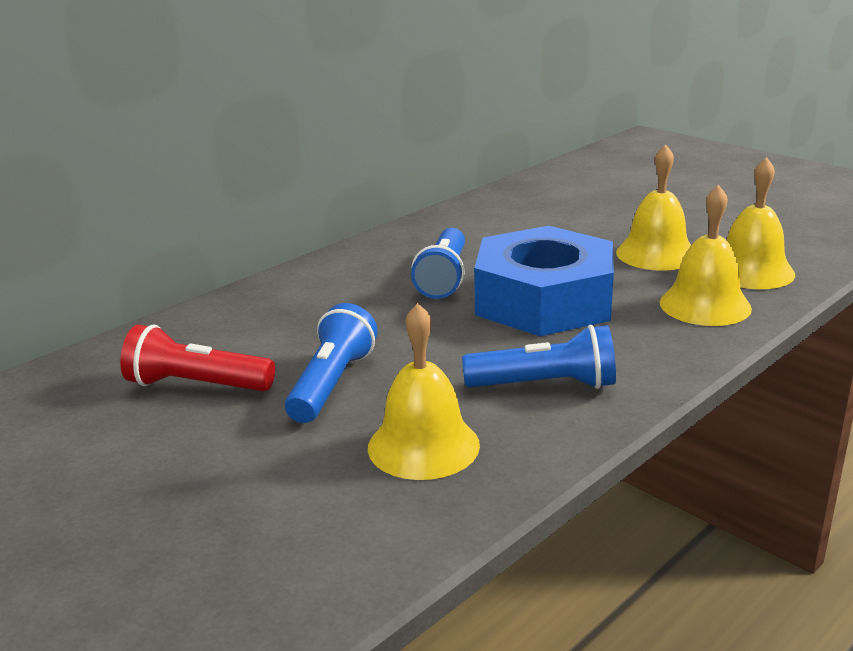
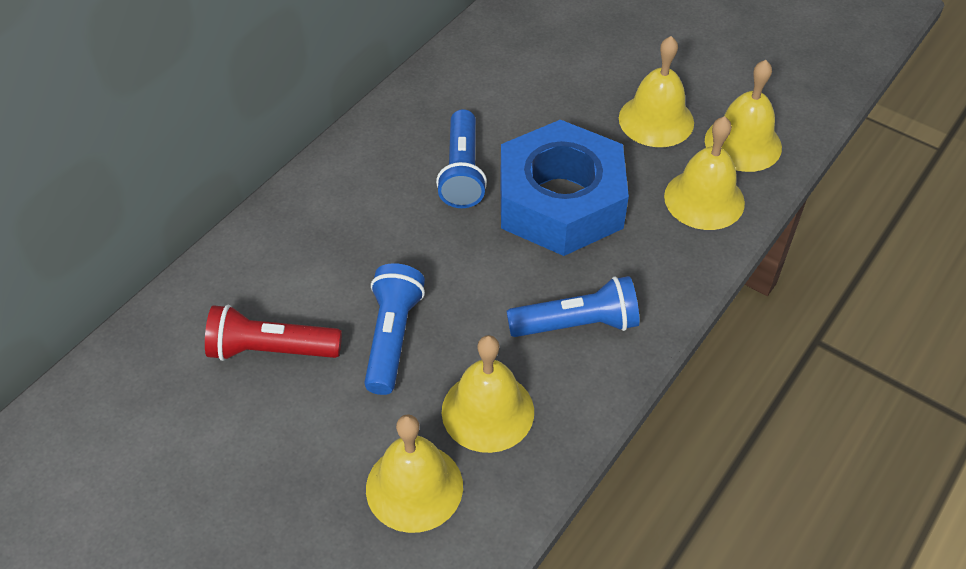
camera: 10 degrees left, 25 degrees up
(315, 502) = (414, 487): none -> yellow bell

